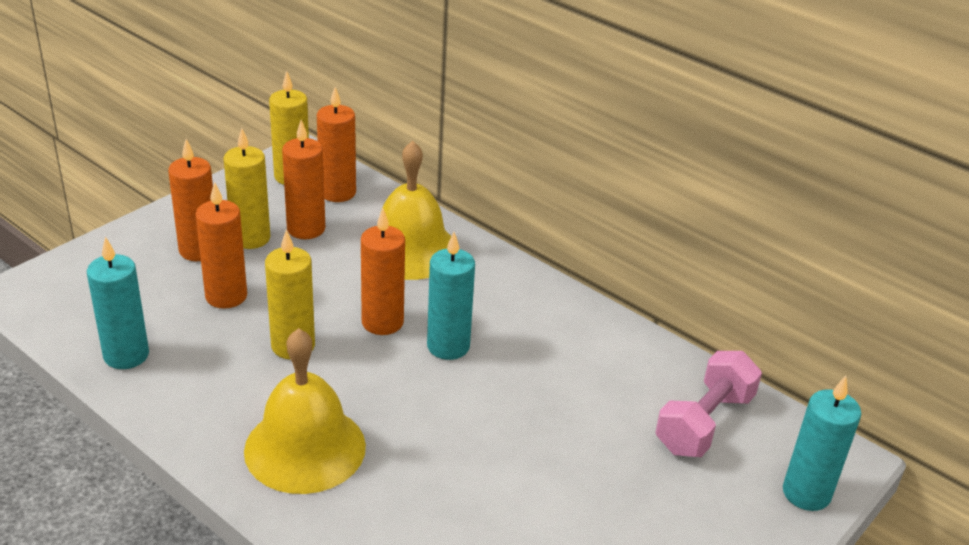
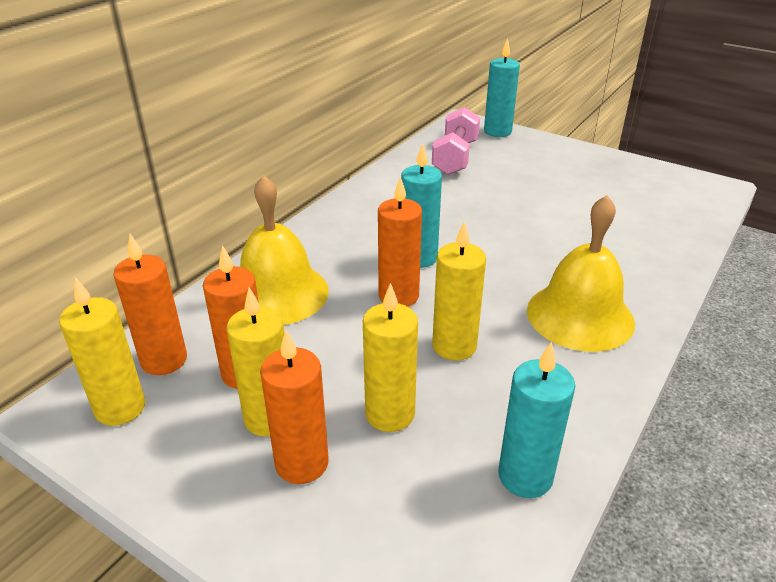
camera: 95 degrees left, 0 degrees up
(226, 296) = (390, 414): orange candle -> yellow candle
(704, 423) = (455, 157): pink dumbbell -> pink dumbbell turned 75 degrees clockwise

